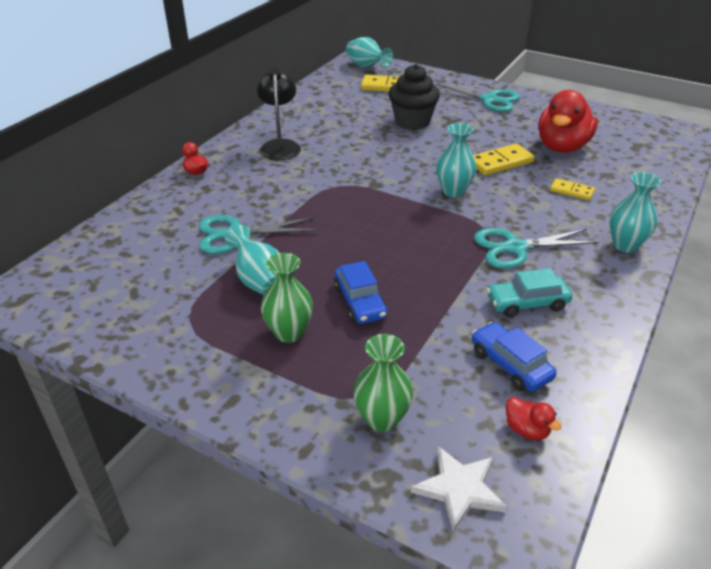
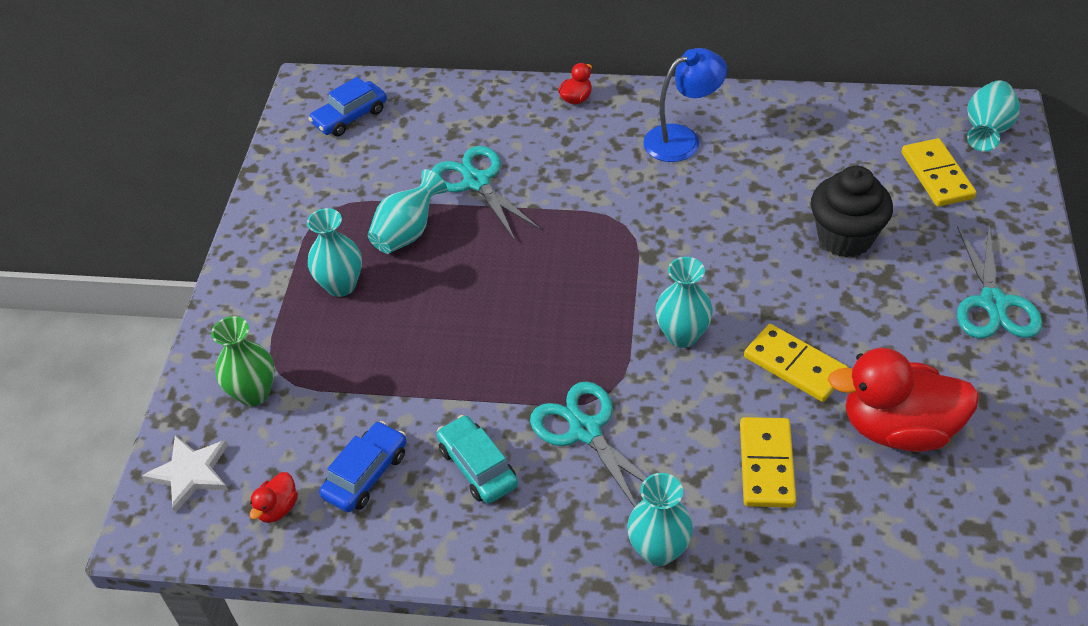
camera: 70 degrees right, 10 degrees up
(280, 146) = (682, 139): black lamp -> blue lamp
(289, 332) = (341, 285): green vase -> turquoise vase
(360, 302) = (411, 321): blue car -> blue car (350, 117)
(571, 191) = (767, 465): yellow domino -> yellow domino, size x1.60

